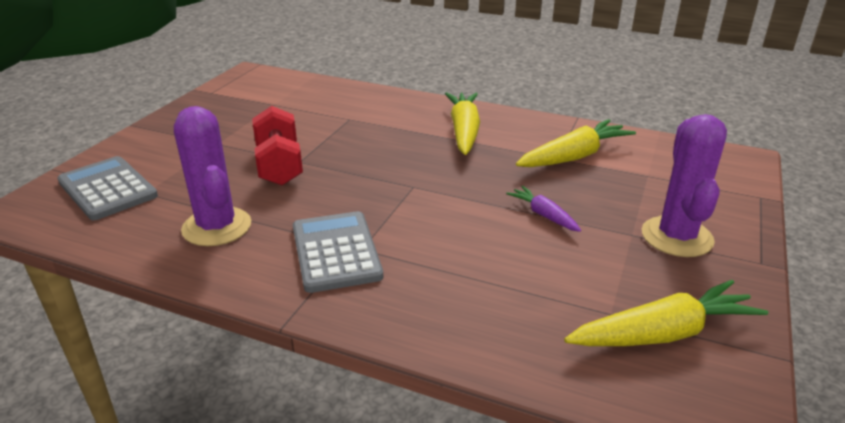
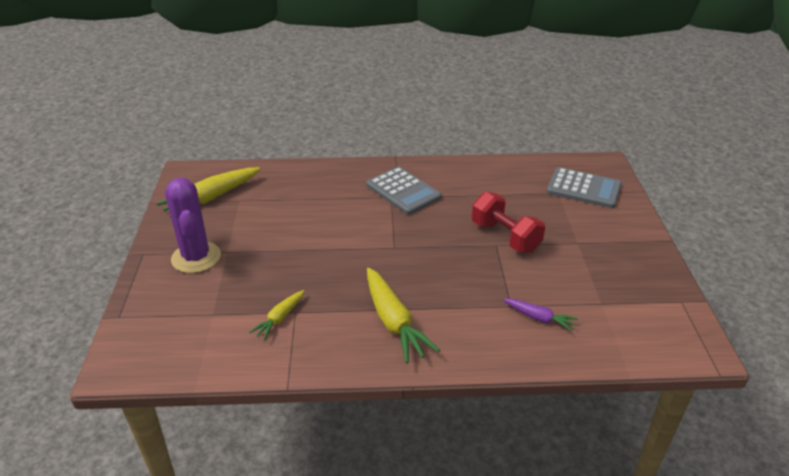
camera: 155 degrees right, 5 degrees up
(217, 227) = (484, 186): purple cactus -> none
(543, 215) = (290, 249): purple carrot -> purple carrot (539, 318)
(574, 156) = (280, 318): yellow carrot -> yellow carrot, size x0.55

